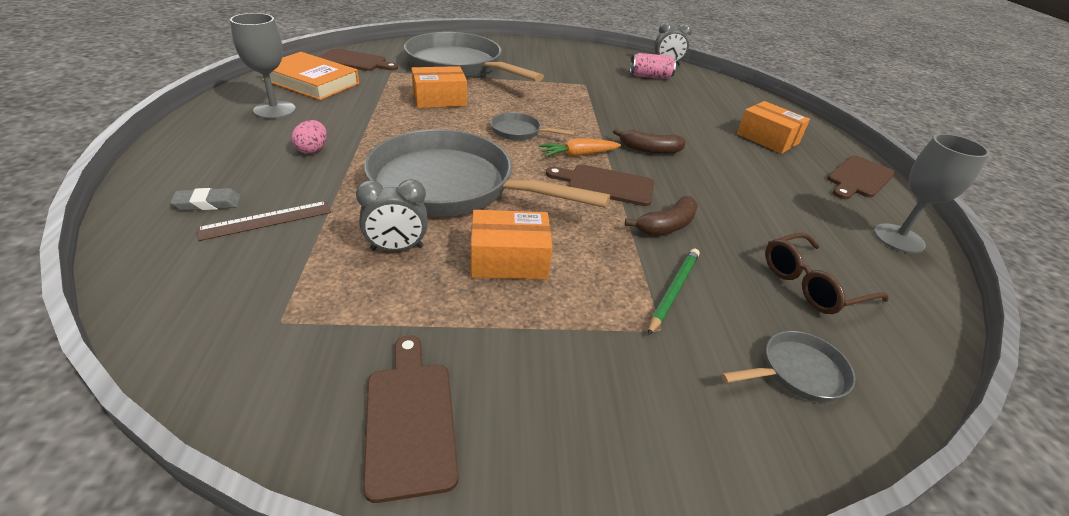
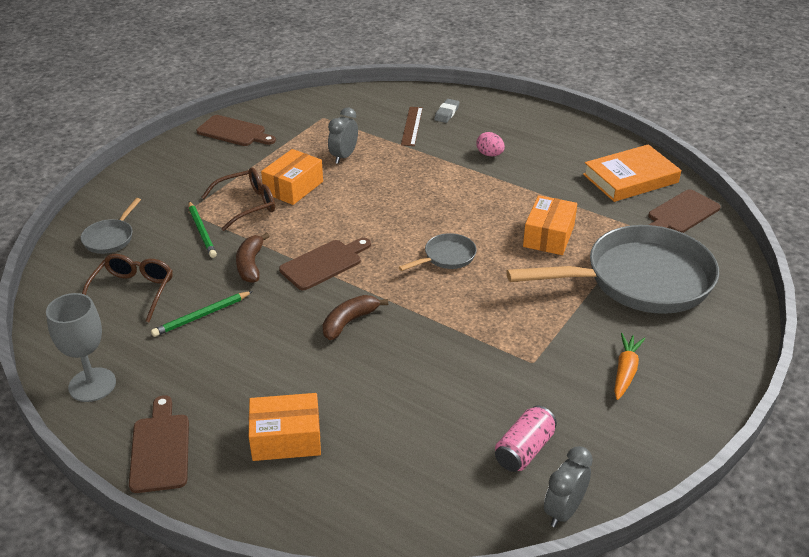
camera: 130 degrees right, 0 degrees up
(274, 110) = (573, 152): grey goblet -> none
(452, 186) = (389, 194): grey pan -> none
(578, 155) = (379, 272): orange carrot -> orange carrot (625, 371)
(585, 281) = (247, 205): none -> brown glasses
(758, 221) = (202, 316): none -> green pencil

